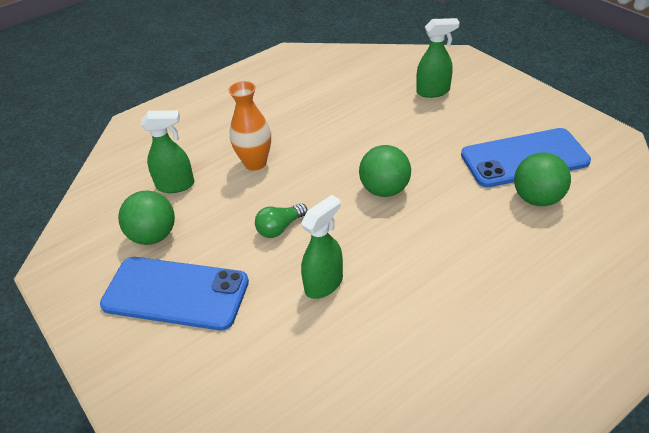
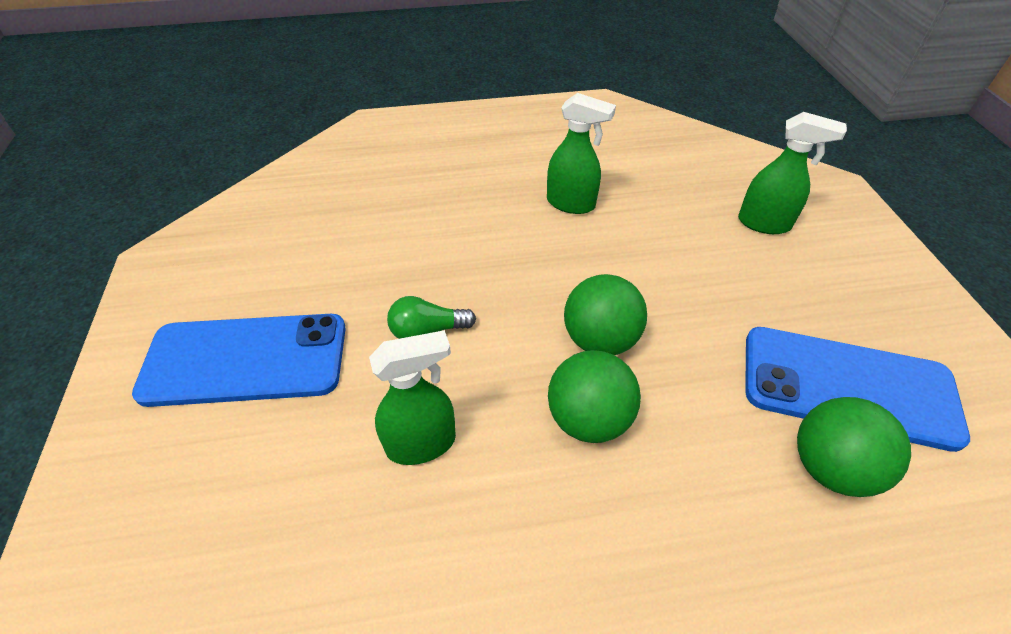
camera: 25 degrees right, 5 degrees up
(153, 236) = (283, 271): green ball -> green ball (588, 419)
(175, 293) = (245, 360): blue phone -> blue phone turned 45 degrees counterclockwise
(176, 185) = (355, 218): green spray bottle -> green spray bottle (571, 204)
(255, 163) = (463, 228): orange vase -> none

